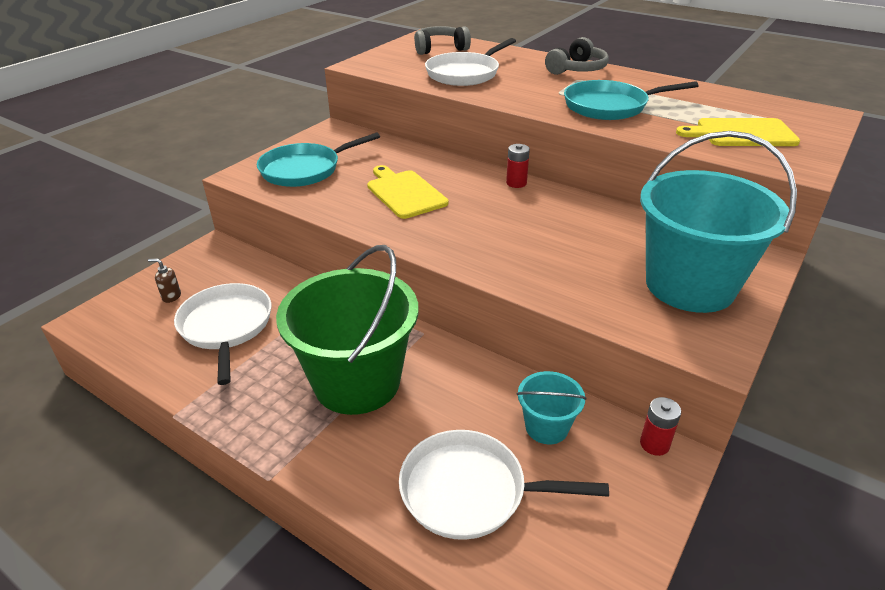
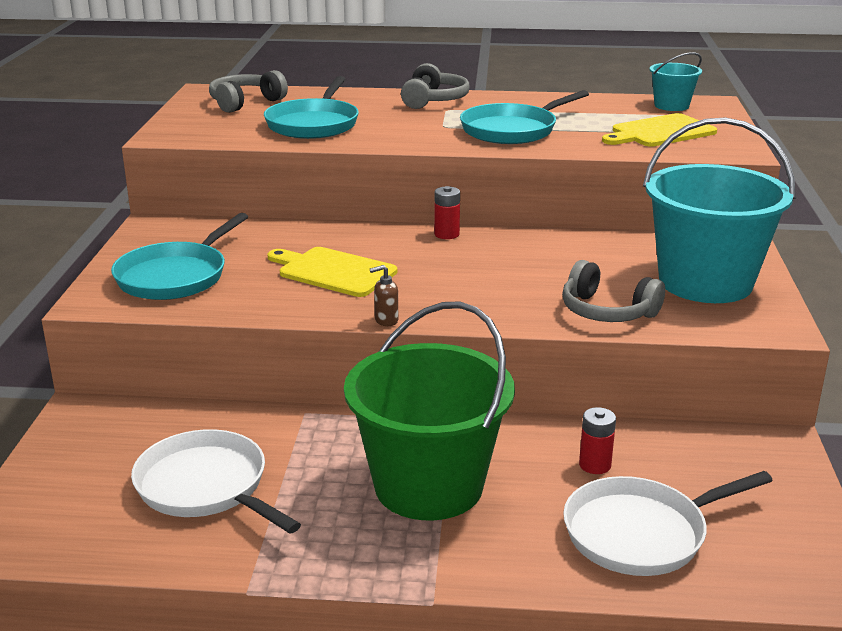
camera: 30 degrees left, 10 degrees down
(171, 297) = (88, 480): brown soap dispenser -> brown soap dispenser (386, 320)
(465, 74) = (314, 124): white pan -> turquoise pan
(546, 427) = (656, 458): turquoise bucket -> turquoise bucket (671, 106)
(572, 287) = (607, 311): none -> grey headphones
(654, 444) = (757, 438): red battery -> red battery (595, 465)

